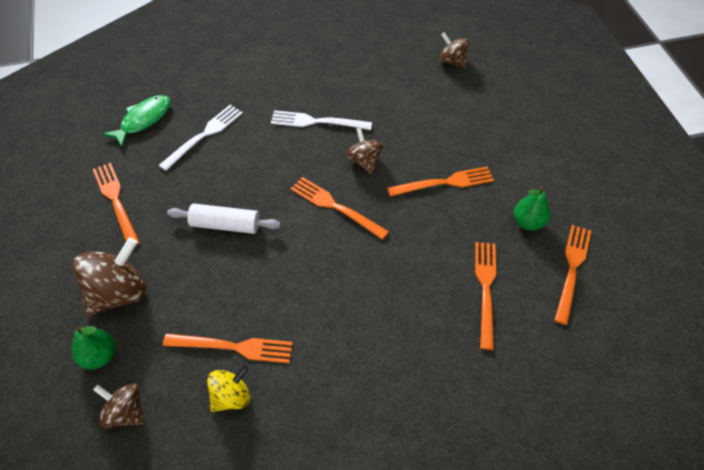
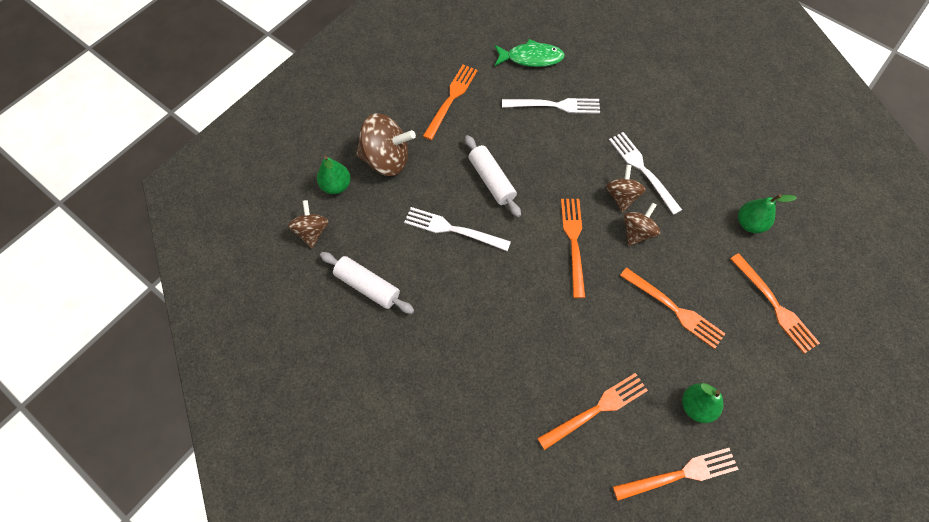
camera: 55 degrees right, 10 degrees up
(231, 396) = (367, 286): yellow spinning top -> white rolling pin
(234, 347) = (403, 261): orange fork -> orange fork (775, 306)
(241, 286) = (452, 229): none -> white fork
(416, 94) = (749, 223): none -> green pear
(452, 61) = (821, 226): brown spinning top -> brown spinning top (621, 196)

